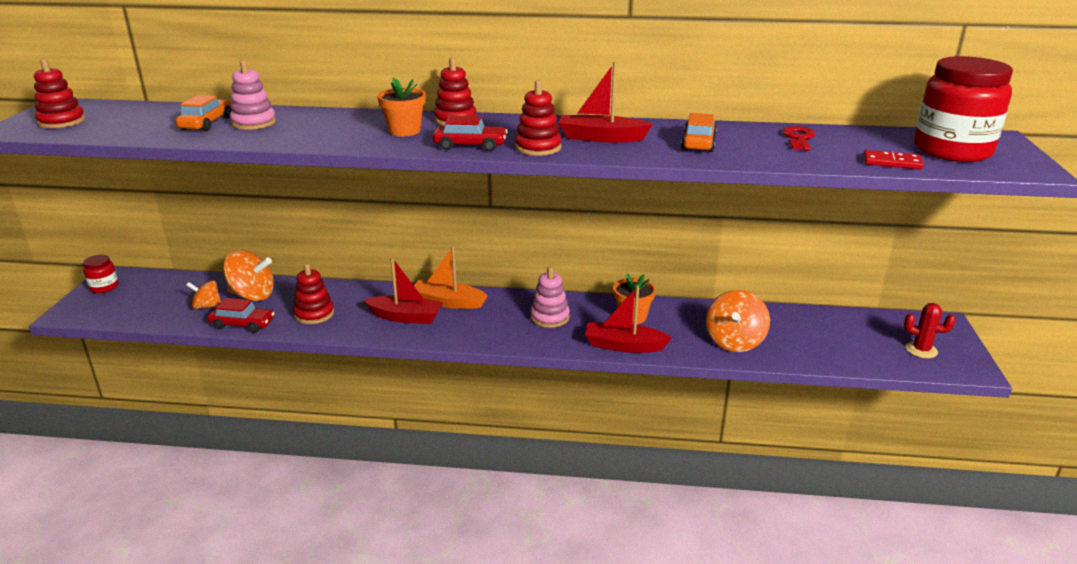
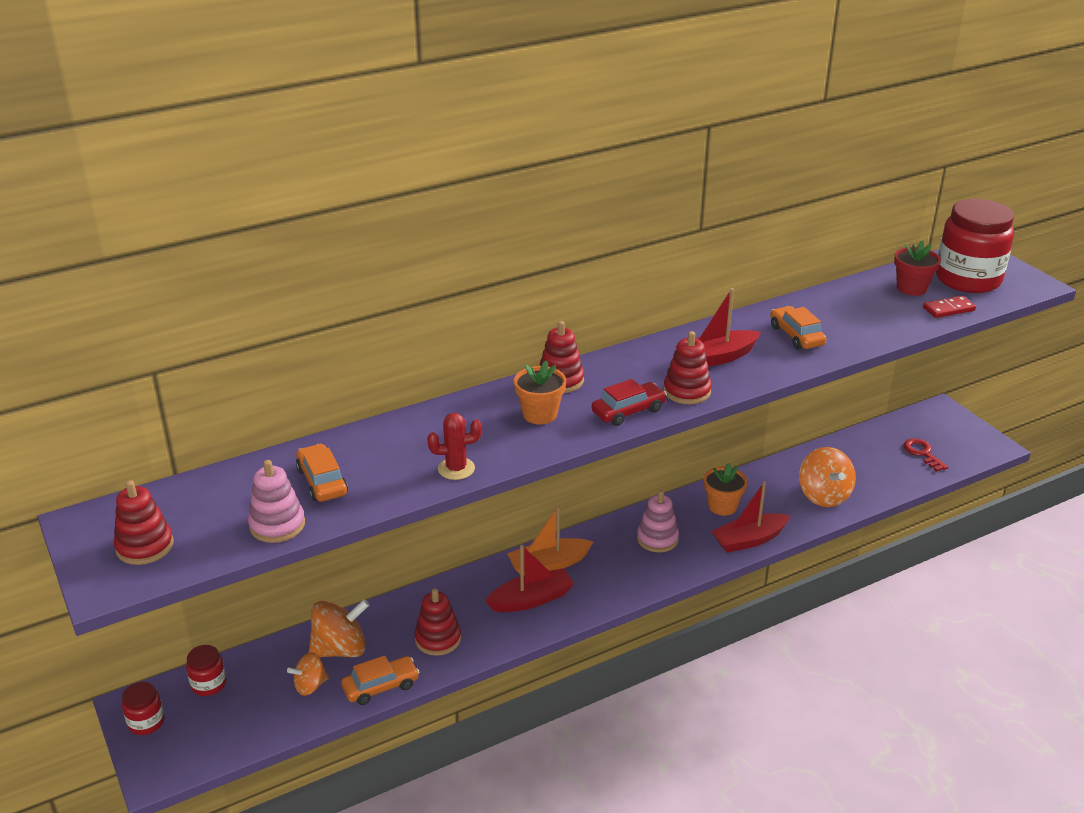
camera: 35 degrees left, 5 degrees up
(160, 283) = (208, 684): none -> red jar
(242, 324) = (381, 686): red car -> orange car
(253, 123) = (372, 461): pink stacking toy -> pink stacking toy (277, 525)
(798, 138) = (857, 302): red key -> red key (922, 453)
(874, 143) = (911, 288): none -> red flower pot
(921, 350) = (950, 443): red cactus -> red cactus (456, 469)

